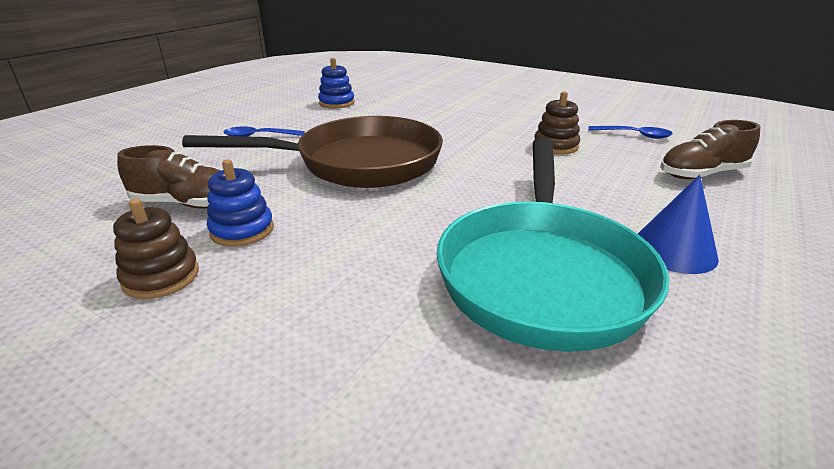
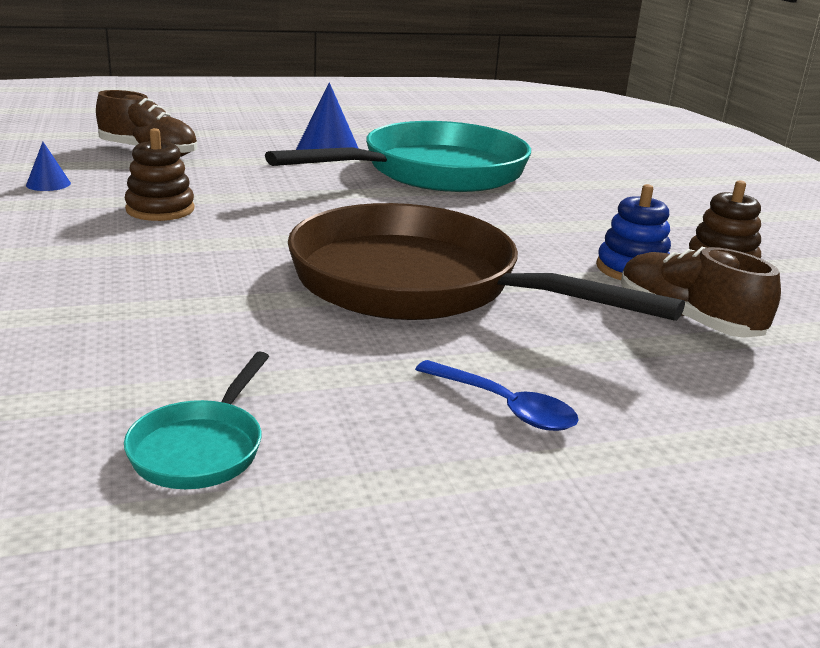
camera: 140 degrees left, 5 degrees down
(336, 103) = (201, 448): blue stacking toy -> turquoise pan
(634, 135) = (48, 184): blue spoon -> blue cone

